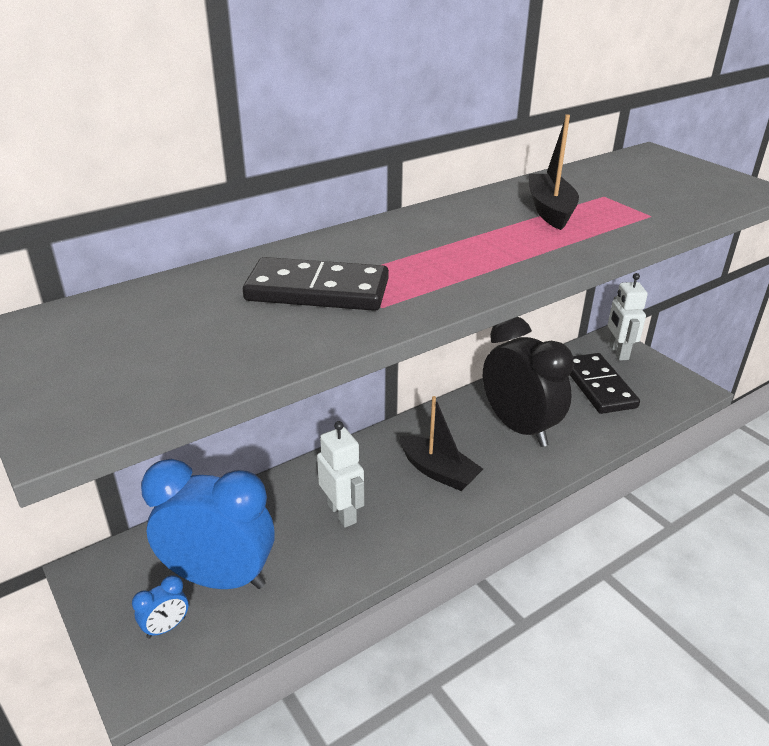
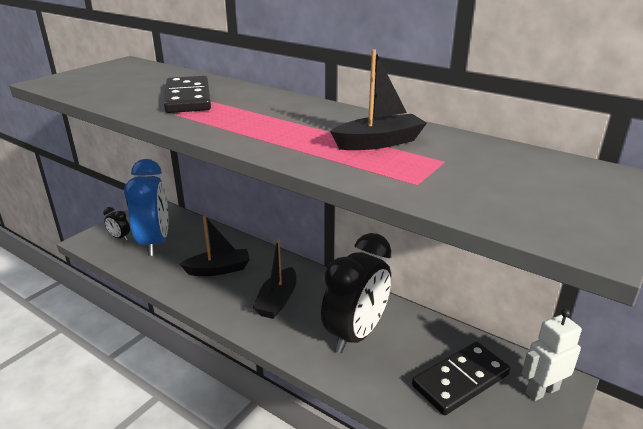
camera: 70 degrees right, 5 degrees down
(166, 627) = (120, 237): blue clock -> black clock
(342, 513) = (218, 269): white robot -> black boat

